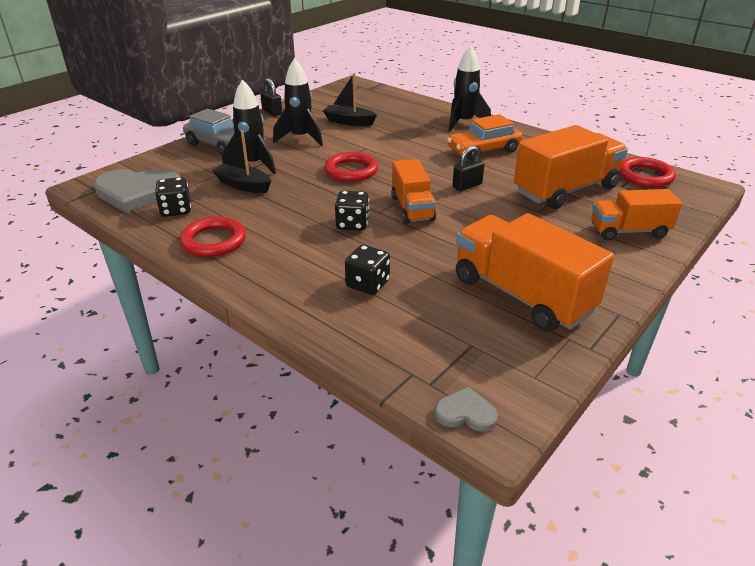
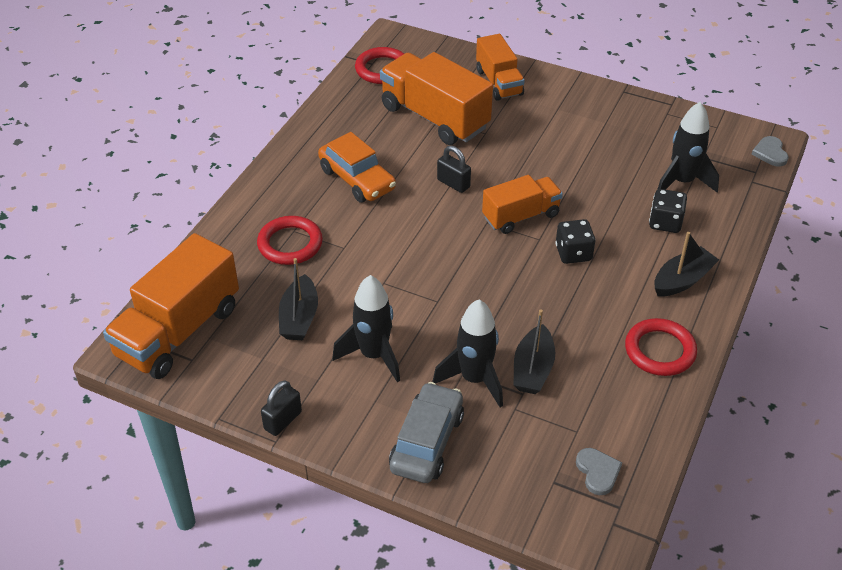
camera: 105 degrees left, 10 degrees up
(137, 192) = (598, 472): grey heart -> grey heart, size x0.46
(176, 210) = (619, 411): black dice -> none
(283, 274) = (682, 280): none -> black boat
(351, 171) = (454, 281): red ring -> red ring (290, 244)
(463, 123) = (273, 204): black rocket -> black rocket (682, 182)
(522, 295) = (628, 136): orange truck -> orange truck (178, 331)

